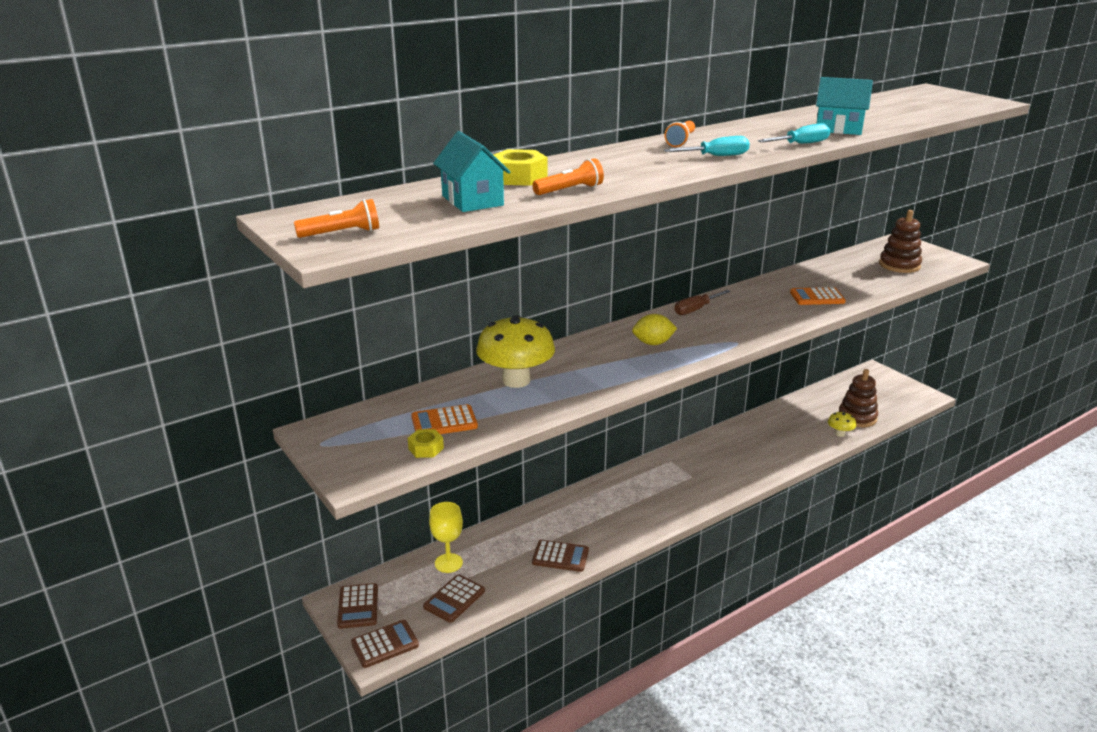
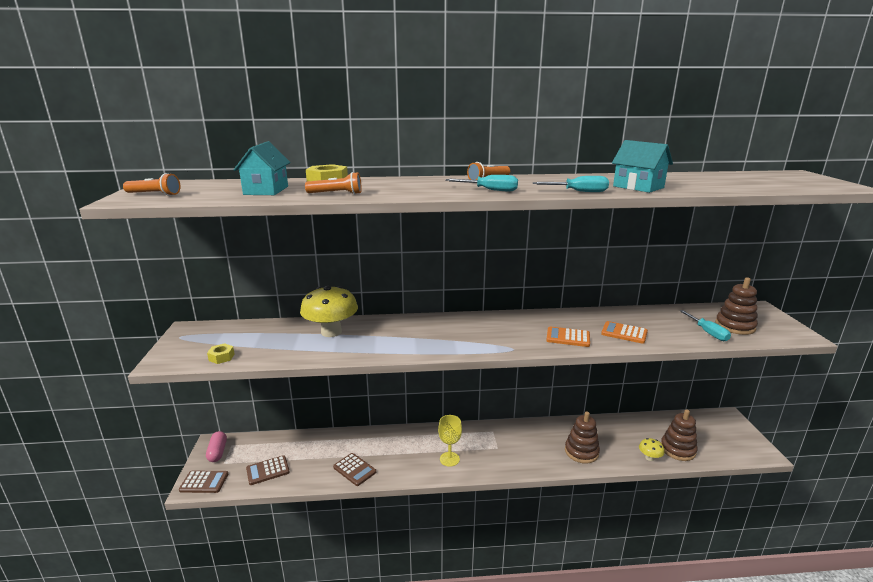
camera: 30 degrees right, 5 degrees down
(358, 606) = (217, 452): brown calculator -> pink capsule
(444, 422) = (255, 344): orange calculator -> orange calculator (568, 337)
(448, 563) = (289, 446): yellow goblet -> yellow goblet (449, 459)
(653, 343) = (451, 333): yellow lemon -> none
(696, 309) = (514, 318): brown screwdriver -> none
(776, 450) = (581, 452): none -> brown stacking toy
(884, 277) = (707, 332): none -> turquoise screwdriver

